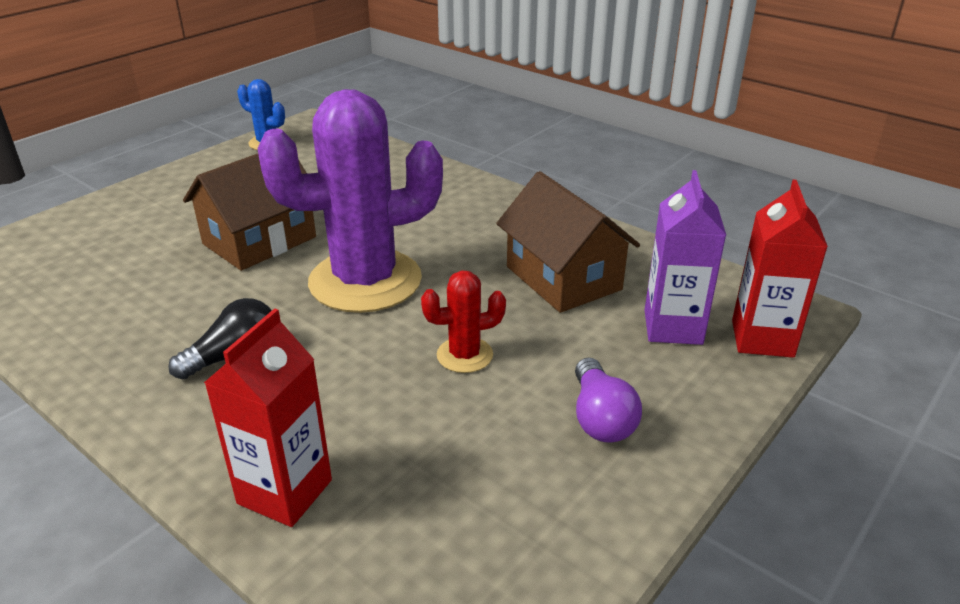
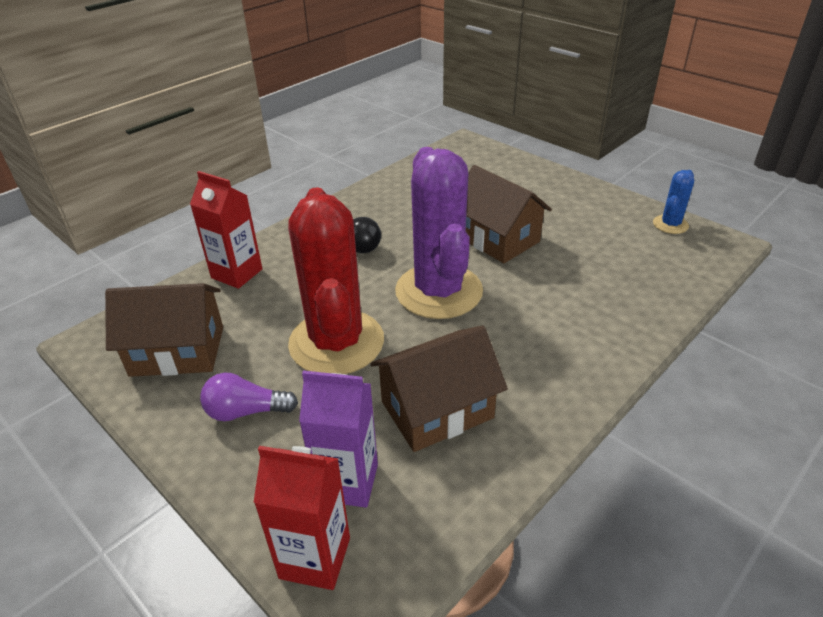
camera: 95 degrees right, 5 degrees up
(464, 355) = (336, 342): red cactus -> red cactus, size x2.26
(493, 523) = (177, 351): none -> brown house

